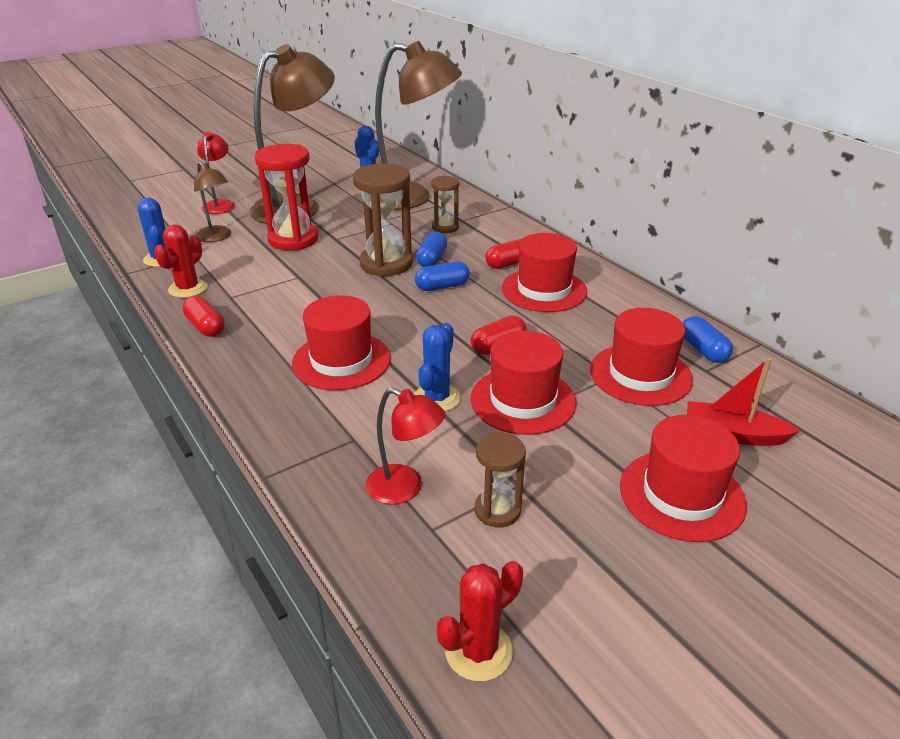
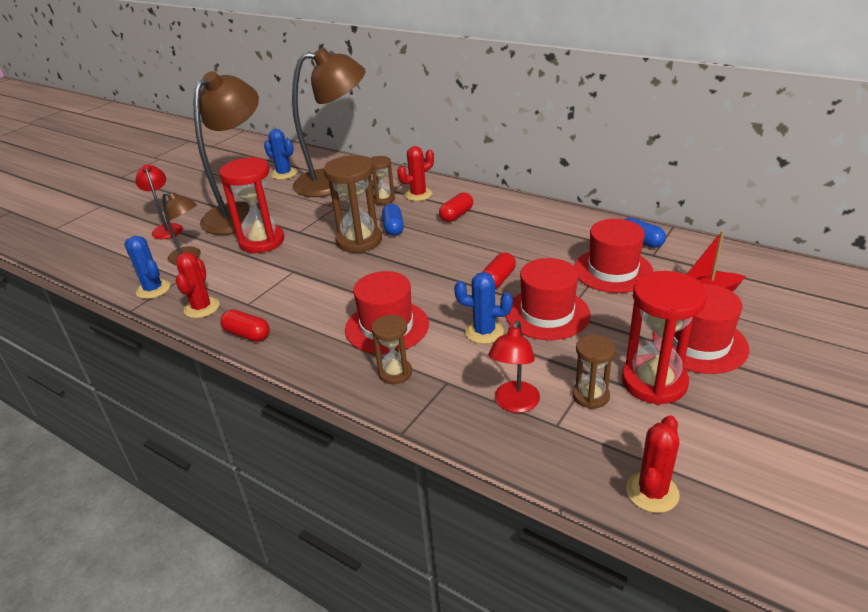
camera: 20 degrees left, 0 degrees up
(310, 411) = (395, 373): none -> brown hourglass
(405, 489) = (514, 404): red lamp -> red lamp turned 105 degrees clockwise
(437, 398) = (484, 332): blue cactus -> blue cactus turned 75 degrees counterclockwise
(442, 286) = (419, 247): blue capsule -> none
(486, 231) = (418, 195): none -> red cactus
(544, 290) = (498, 228): red hat -> none
(586, 521) = (654, 382): none -> red hourglass

